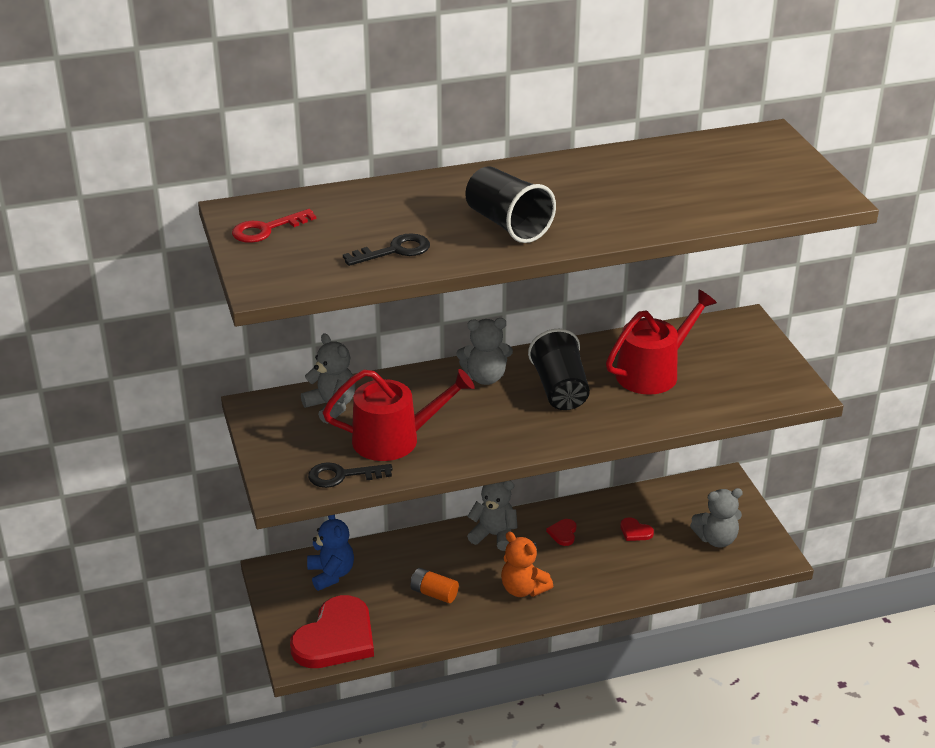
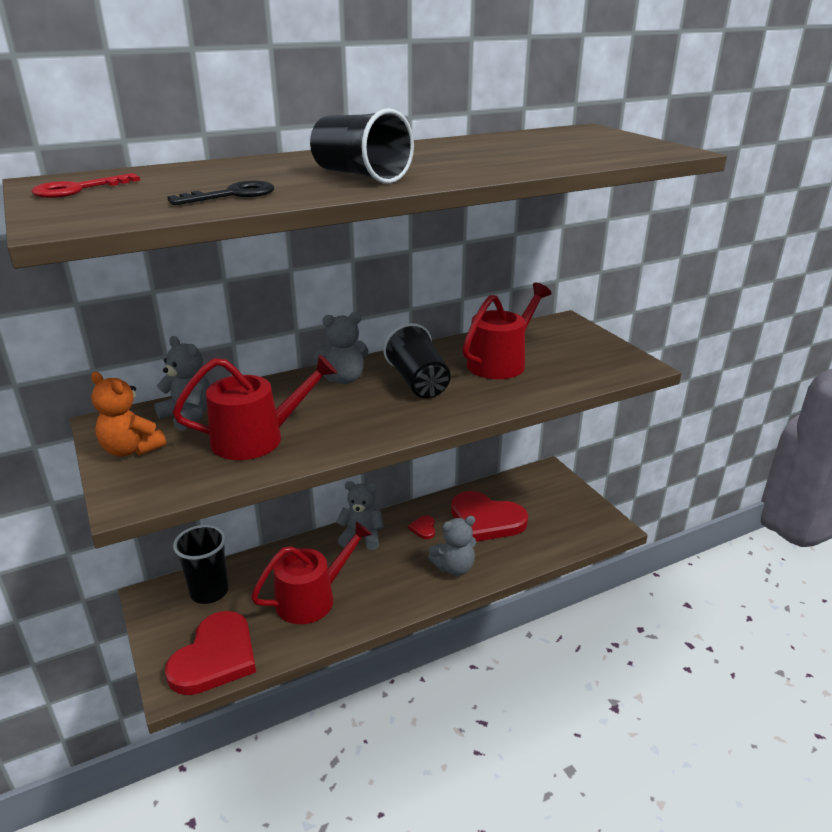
camera: 10 degrees left, 5 degrees down
(331, 574) = (209, 592): blue teddy bear -> black cup
(342, 476) = (199, 479): black key -> none
(434, 593) = (312, 598): orange battery -> red watering can
(523, 589) = (397, 583): orange teddy bear -> orange teddy bear (131, 449)
(635, 531) = (486, 520): red heart -> red heart, size x2.50
(716, 539) = (557, 518): grey teddy bear -> grey teddy bear (454, 567)

